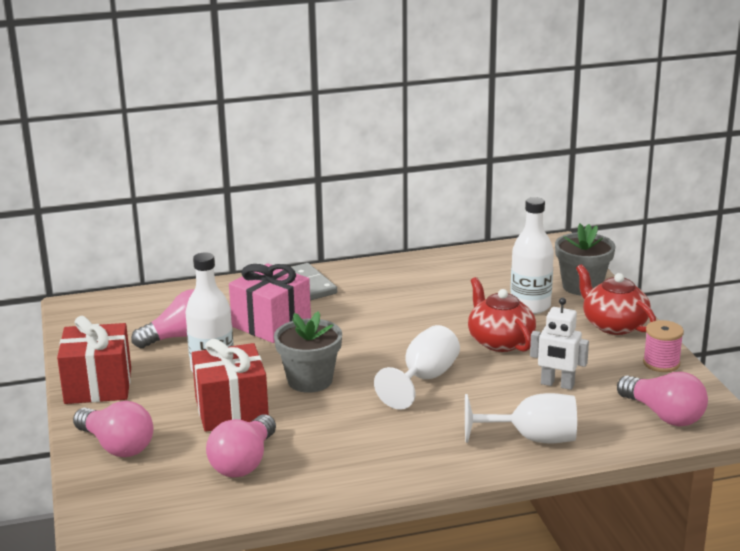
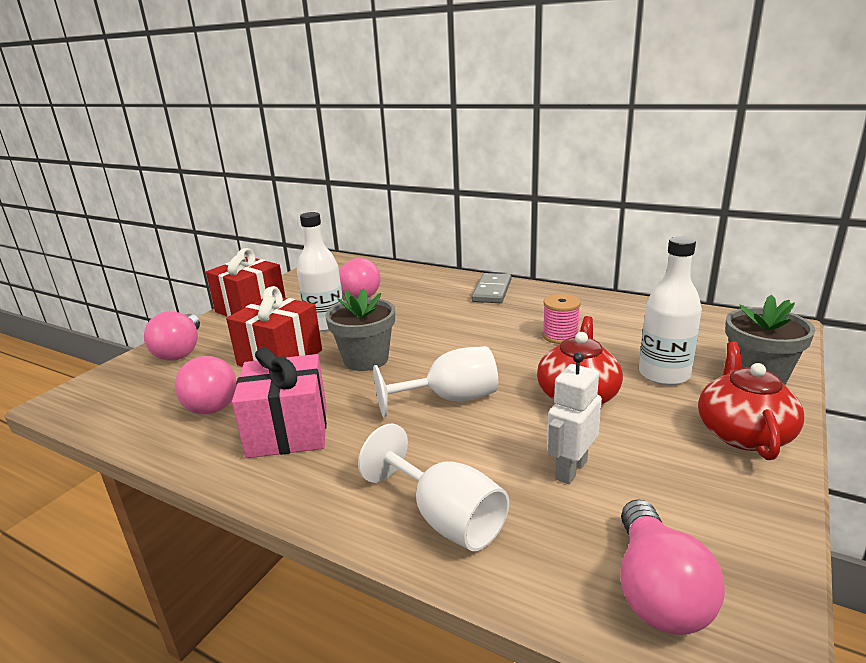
camera: 45 degrees right, 0 degrees up
(244, 462) = (210, 401): pink light bulb -> pink light bulb turned 90 degrees counterclockwise
(271, 324) = (418, 308): pink gift -> pink gift (288, 431)
(557, 384) = (570, 469): white robot -> white robot turned 60 degrees clockwise
(661, 363) = (751, 512): pink spool -> pink spool (560, 336)

